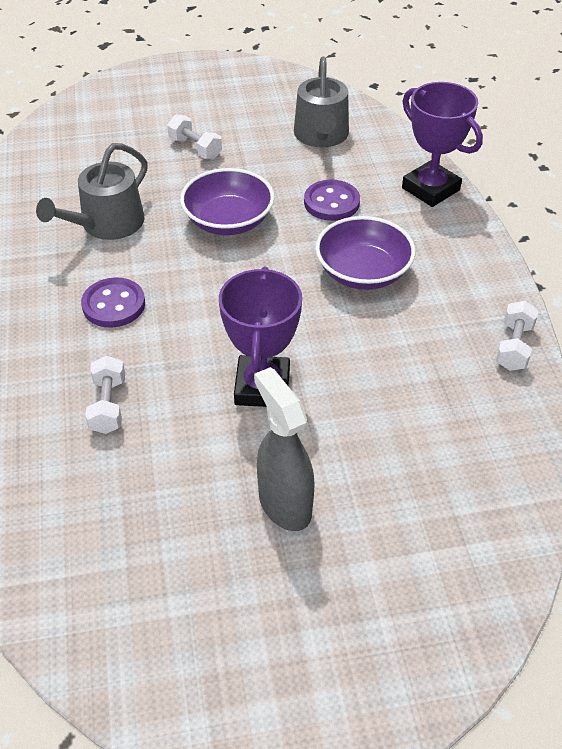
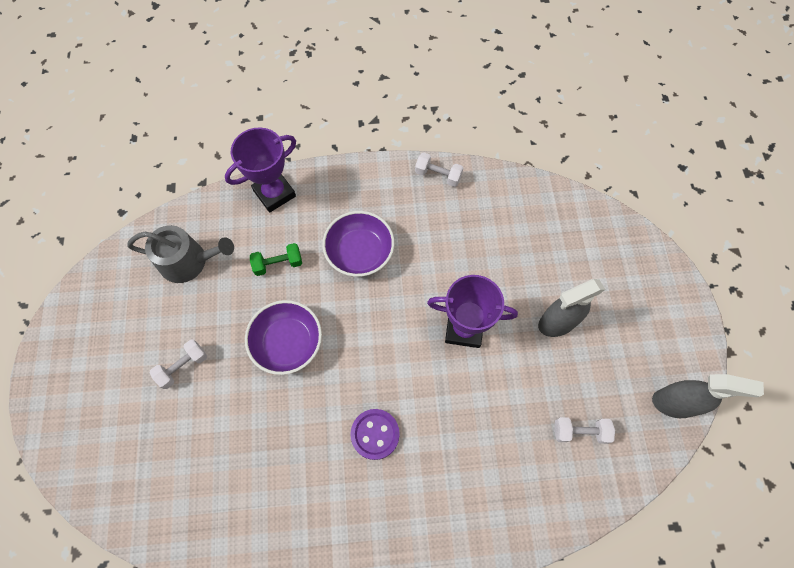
camera: 85 degrees left, 20 degrees up
(107, 224) = (276, 443): grey watering can -> none
(108, 405) = (476, 434): white dumbbell -> white dumbbell (580, 432)
(150, 683) = (674, 403): none -> grey spray bottle
(331, 202) = (278, 264): purple button -> green dumbbell

